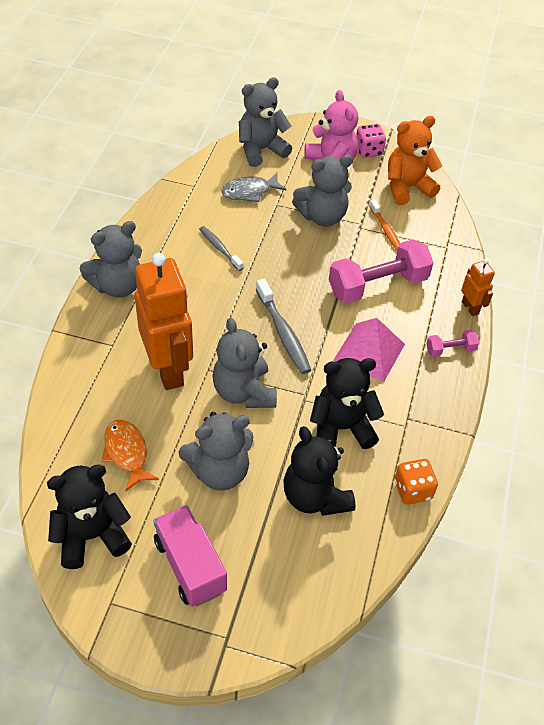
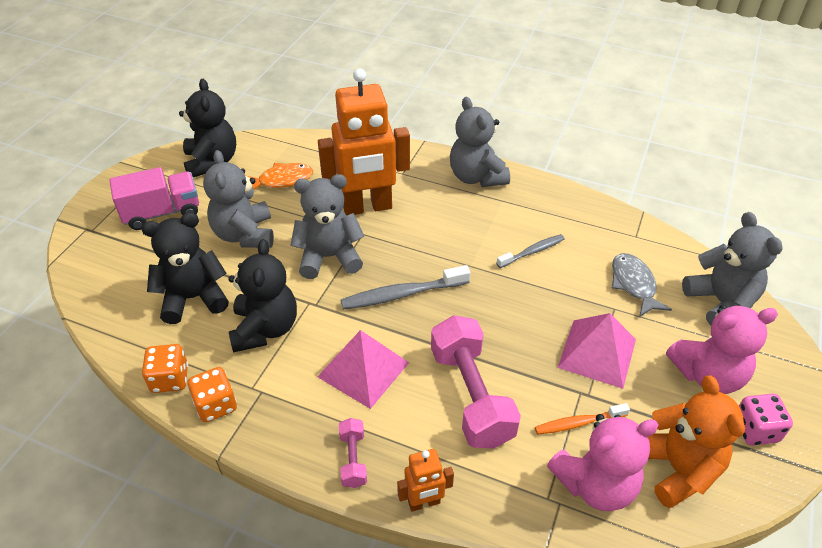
camera: 100 degrees right, 5 degrees down
(322, 216) = (597, 353): grey teddy bear -> pink pyramid
(429, 448) = (216, 405): none -> orange dice
(430, 224) = (595, 484): none -> pink teddy bear

